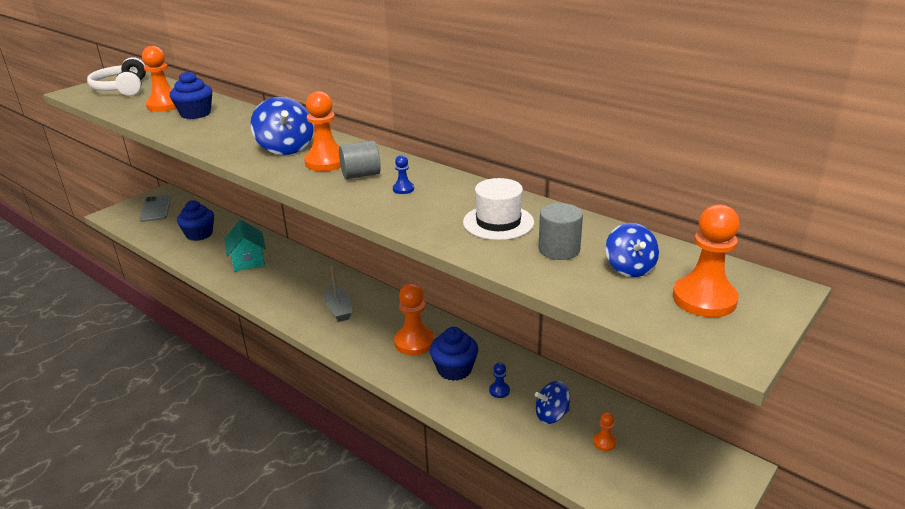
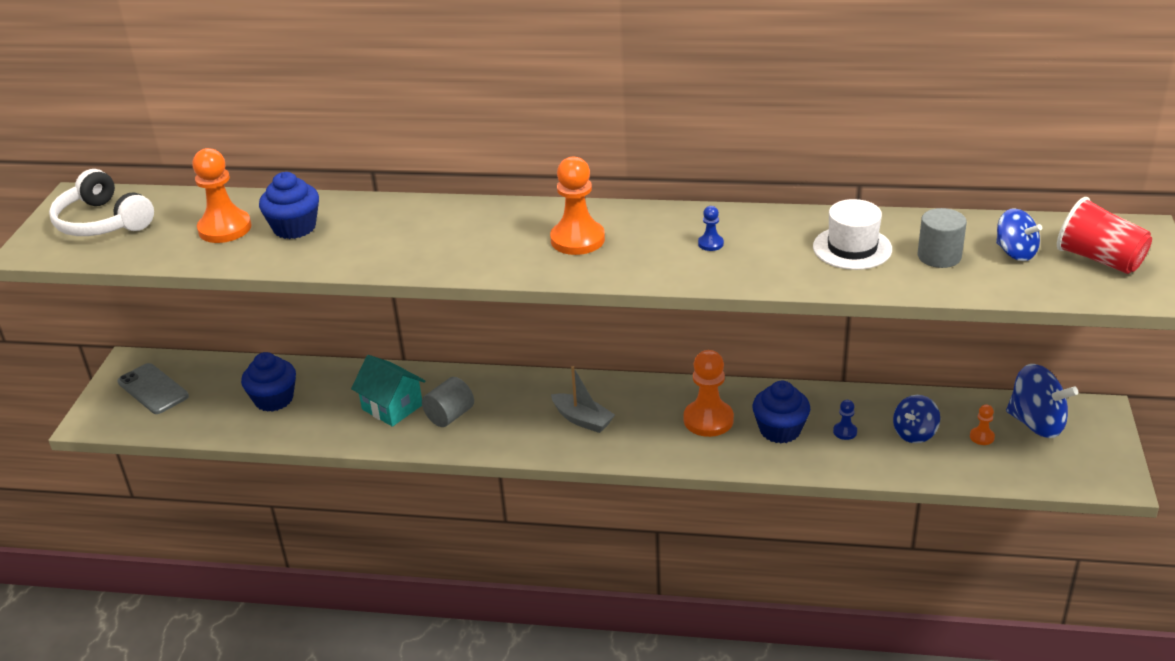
camera: 30 degrees left, 5 degrees up
(286, 148) = (500, 237): blue spinning top -> blue spinning top (1036, 423)
(361, 175) = (641, 242): grey cylinder -> grey cylinder (450, 416)
(704, 299) = (1099, 259): orange pawn -> red cup

